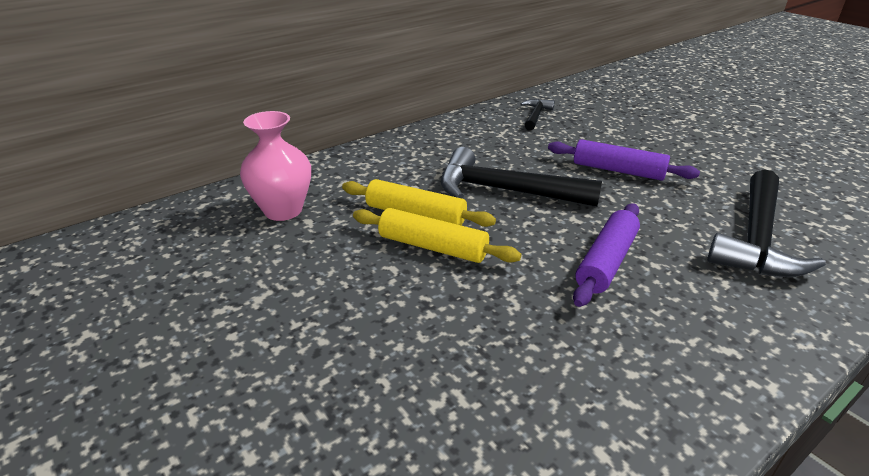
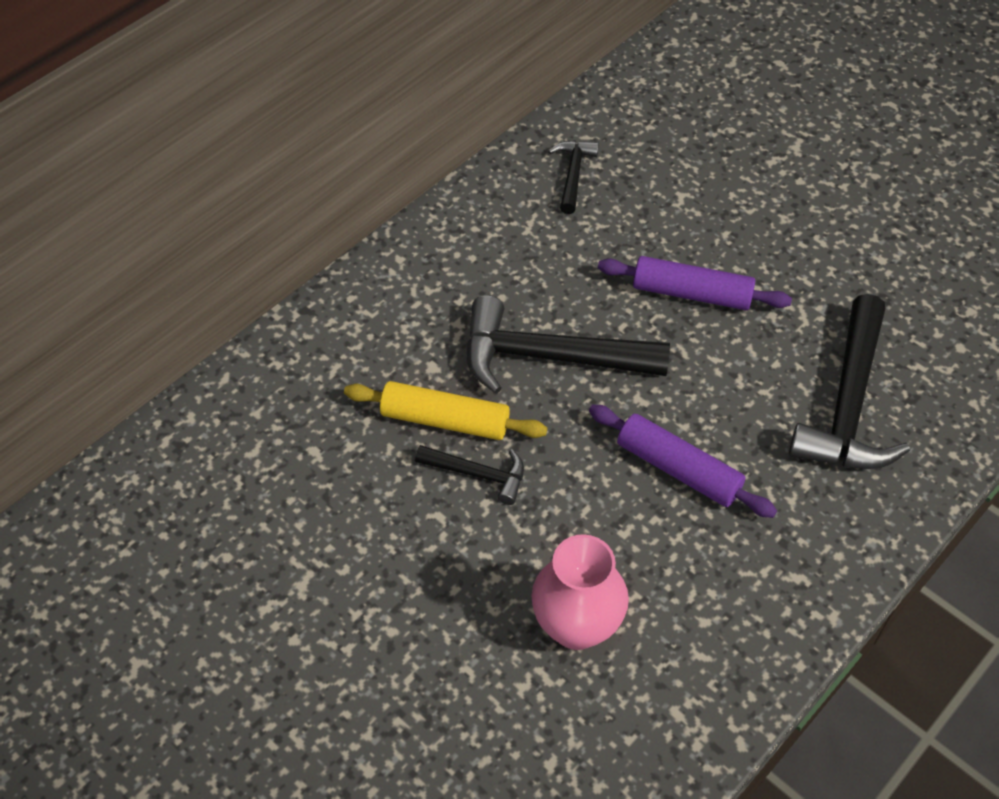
camera: 10 degrees left, 20 degrees up
(283, 210) = (275, 436): pink vase -> pink vase (576, 626)
(433, 247) = (478, 474): yellow rolling pin -> black hammer
(606, 262) = (678, 469): purple rolling pin -> purple rolling pin turned 75 degrees counterclockwise

